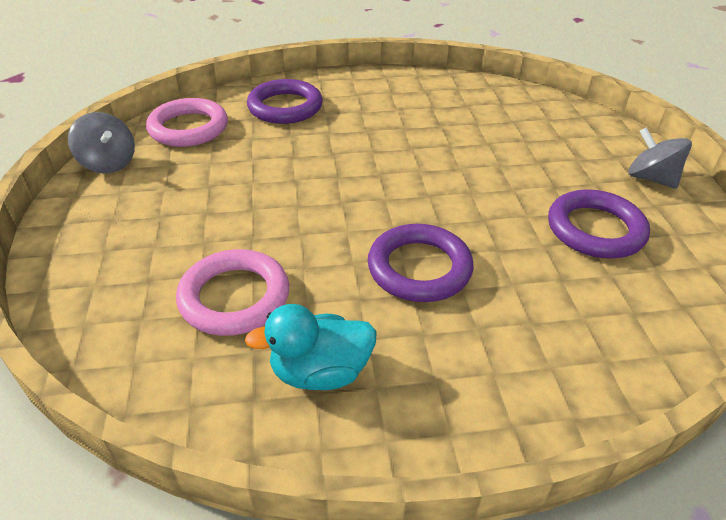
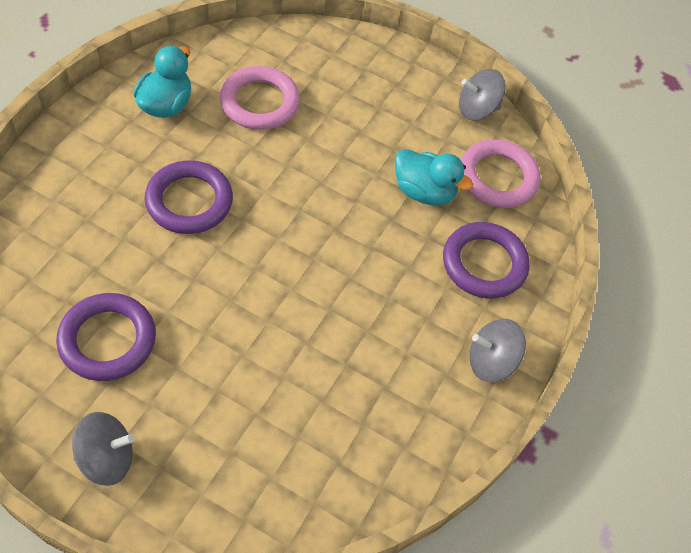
camera: 120 degrees right, 15 degrees up
(245, 153) = (424, 192): none -> turquoise duck
(360, 82) = (491, 361): none -> grey spinning top

